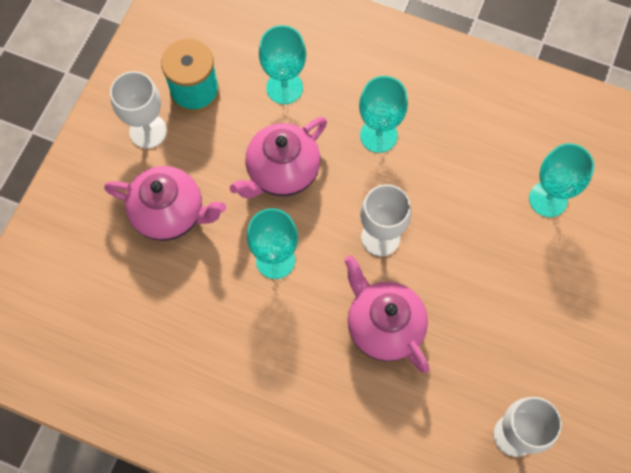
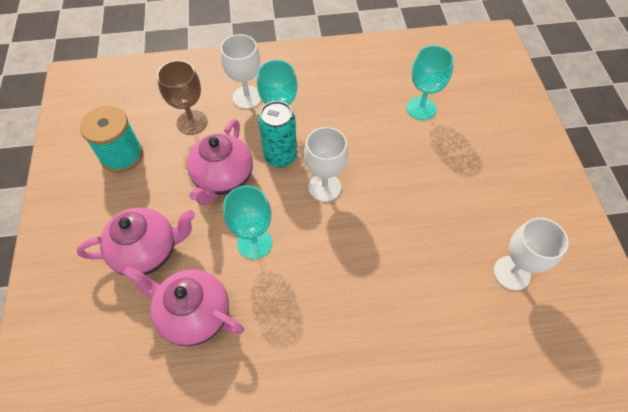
camera: 30 degrees left, 10 degrees down
(148, 131) = (97, 200): white goblet -> white goblet (247, 97)
(284, 88) = (192, 122): turquoise goblet -> brown goblet
(355, 177) = (280, 156): none -> turquoise can
(383, 326) = (367, 247): pink teapot -> pink teapot (193, 314)

